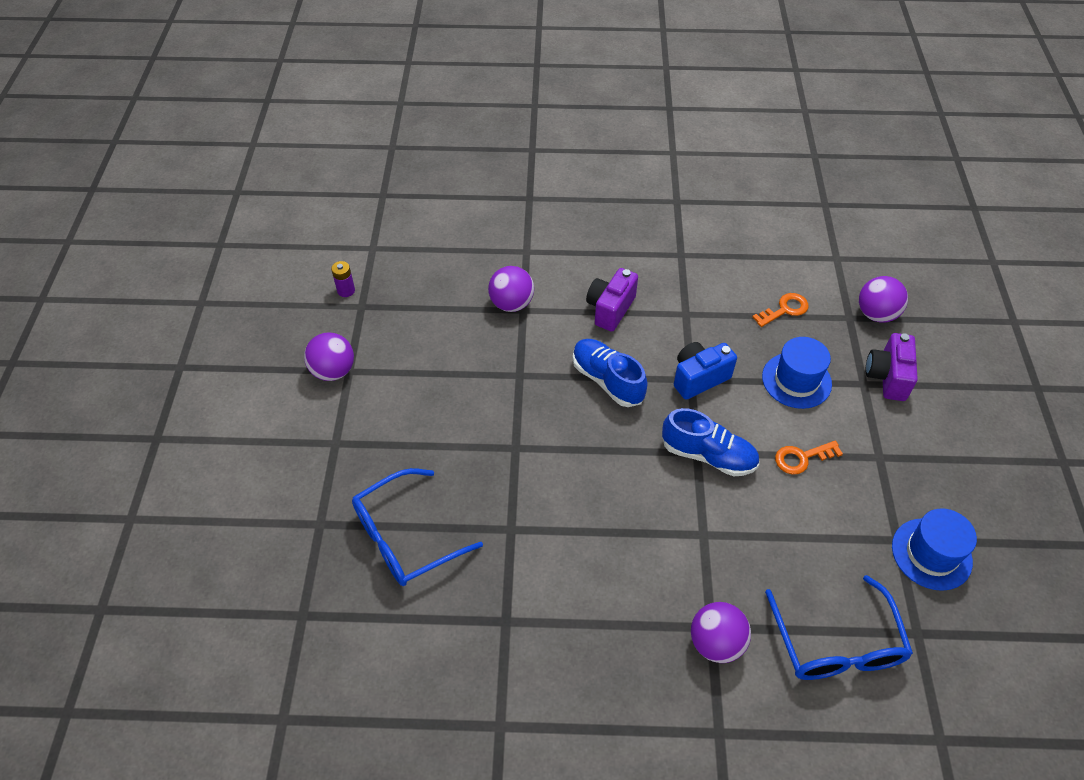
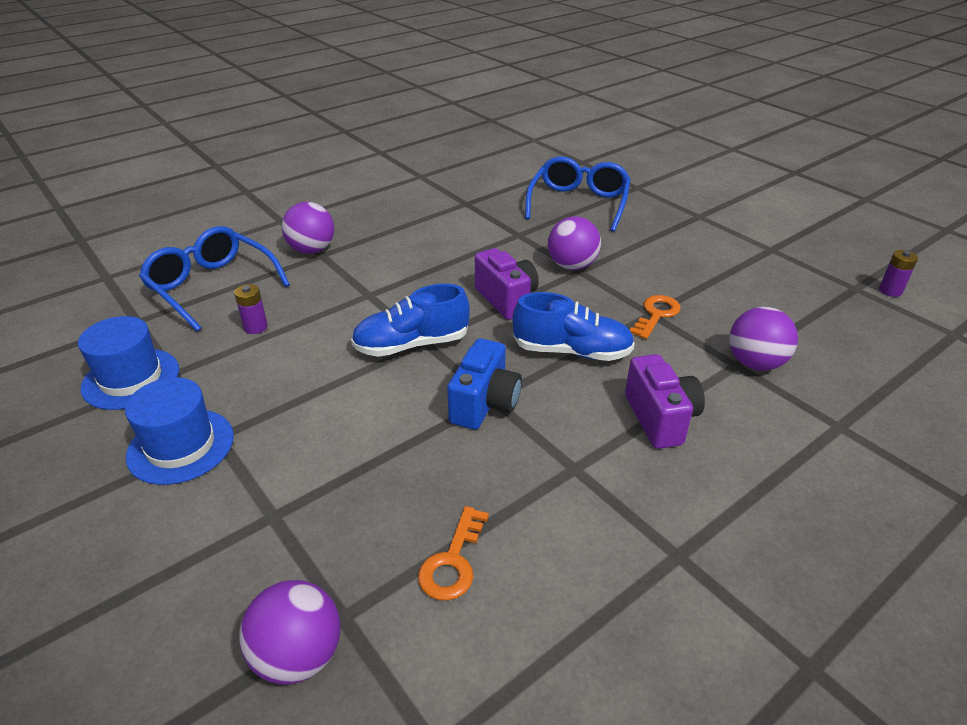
camera: 140 degrees right, 15 degrees down
(333, 371) = (780, 243): purple ball -> purple ball (572, 266)
(796, 380) = (368, 467): blue hat -> blue hat (181, 446)
(802, 458) = (312, 390): orange key -> orange key (656, 314)
(816, 554) = (255, 327): none -> purple battery
(887, 377) = (239, 546): purple camera -> purple camera (506, 299)

